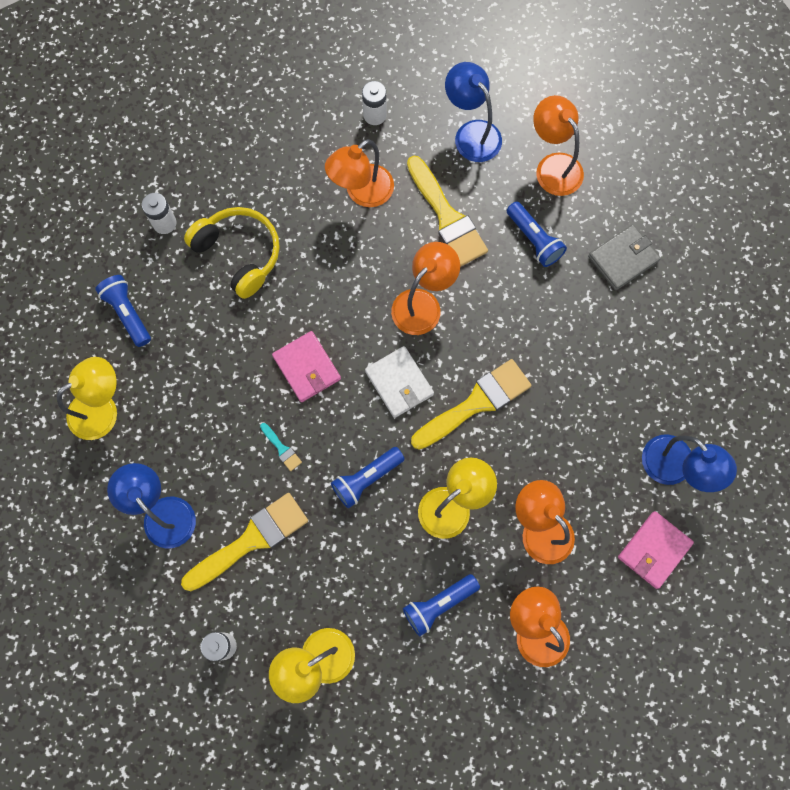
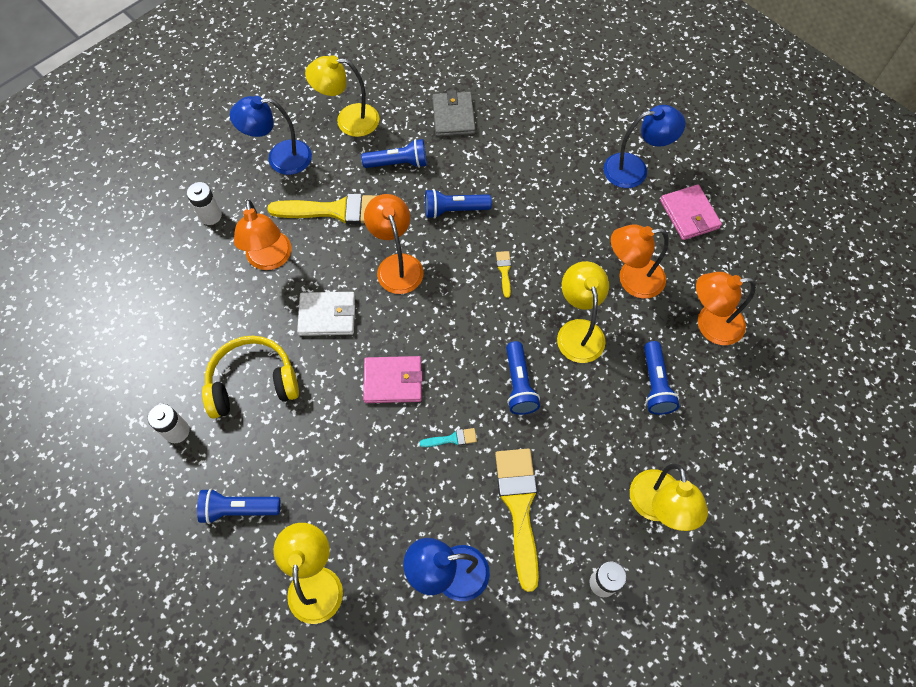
camera: 60 degrees left, 10 degrees down
(399, 383) = (452, 317): white wallet -> white wallet (327, 315)
(476, 403) = (504, 271): yellow brush -> yellow brush, size x0.42
(514, 321) = (454, 210): none -> blue flashlight
(553, 166) = (348, 120): orange lamp -> yellow lamp

